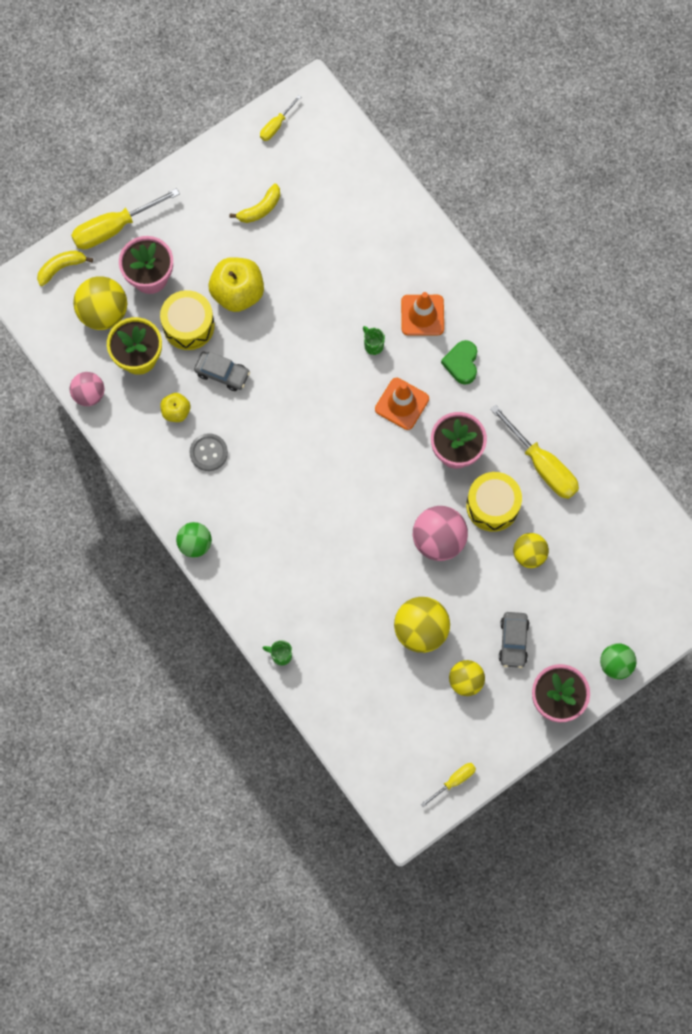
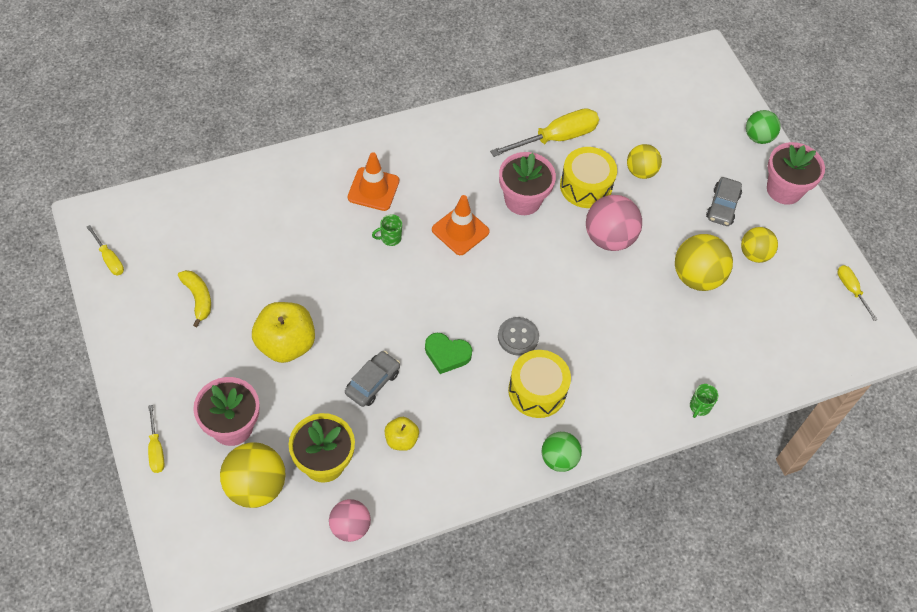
camera: 80 degrees left, 15 degrees down
(61, 268) = (181, 519): yellow banana -> none
(114, 228) = (156, 449): yellow screwdriver -> yellow screwdriver, size x0.52
(188, 325) = (305, 402): yellow drum -> yellow drum (537, 391)
(208, 452) = (458, 419): grey button -> grey button (518, 337)
(461, 363) = (435, 171): green heart -> green heart (447, 354)
(513, 641) = (722, 206): grey car -> grey car turned 90 degrees clockwise

